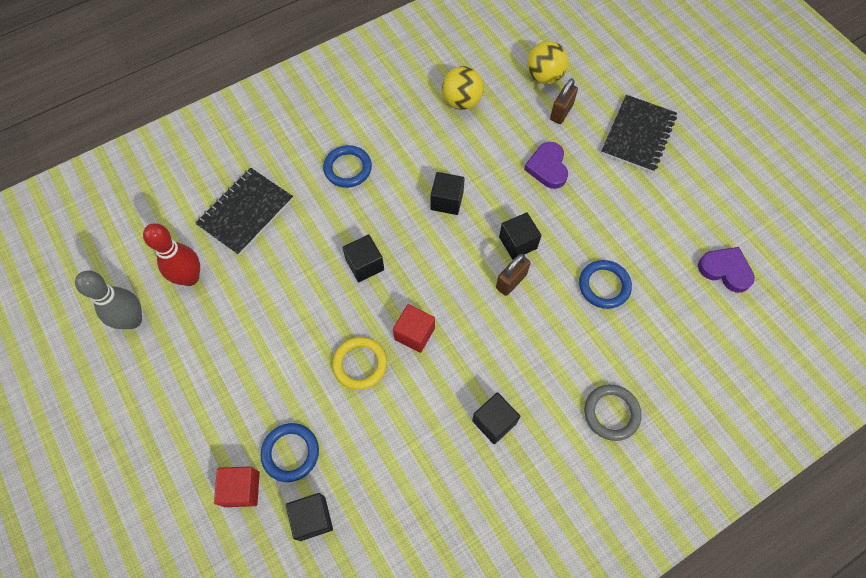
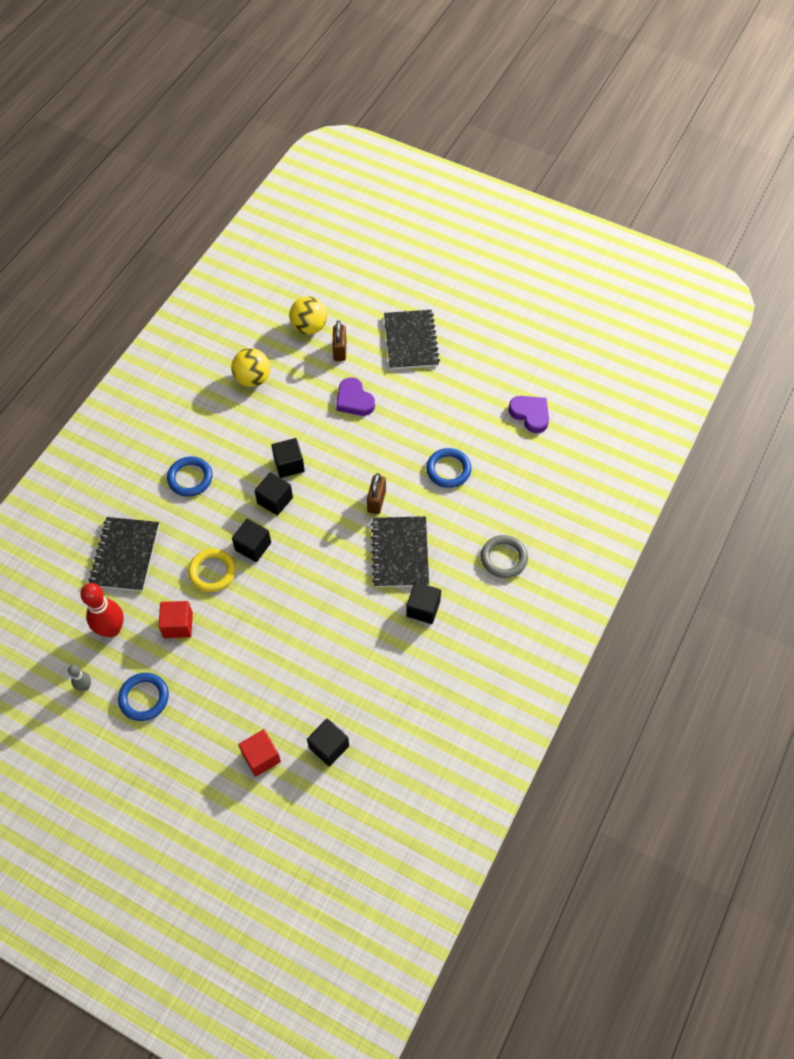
camera: 30 degrees left, 5 degrees down
(132, 320) = (85, 686): grey bowling pin -> grey bowling pin, size x0.52
(290, 453) = (282, 712): blue ring -> blue ring (144, 698)
(360, 364) = (296, 621): yellow ring -> yellow ring (212, 572)
(414, 333) = (325, 577): red cube -> red cube (178, 625)
(504, 348) = (400, 553): none -> black notebook
(518, 242) = (364, 469): black cube -> black cube (275, 500)
(725, 270) = (530, 414): purple heart -> purple heart turned 45 degrees clockwise

